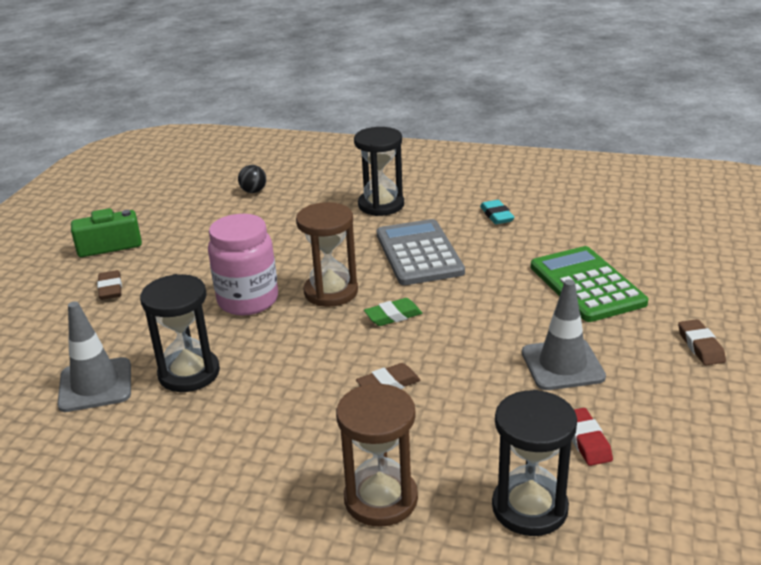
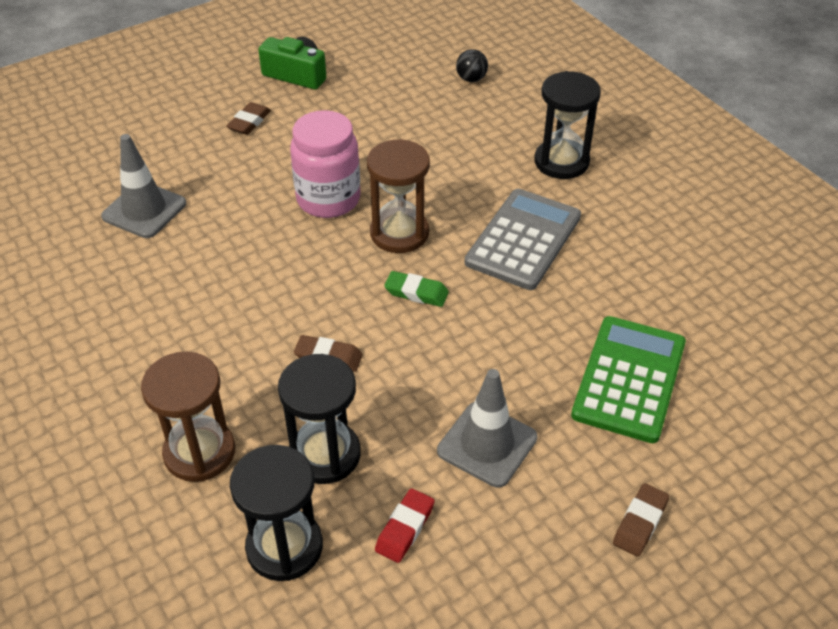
camera: 40 degrees right, 15 degrees up
(189, 373) = (210, 242): black hourglass -> black hourglass (325, 454)
(496, 215) = (654, 242): turquoise eraser -> none

